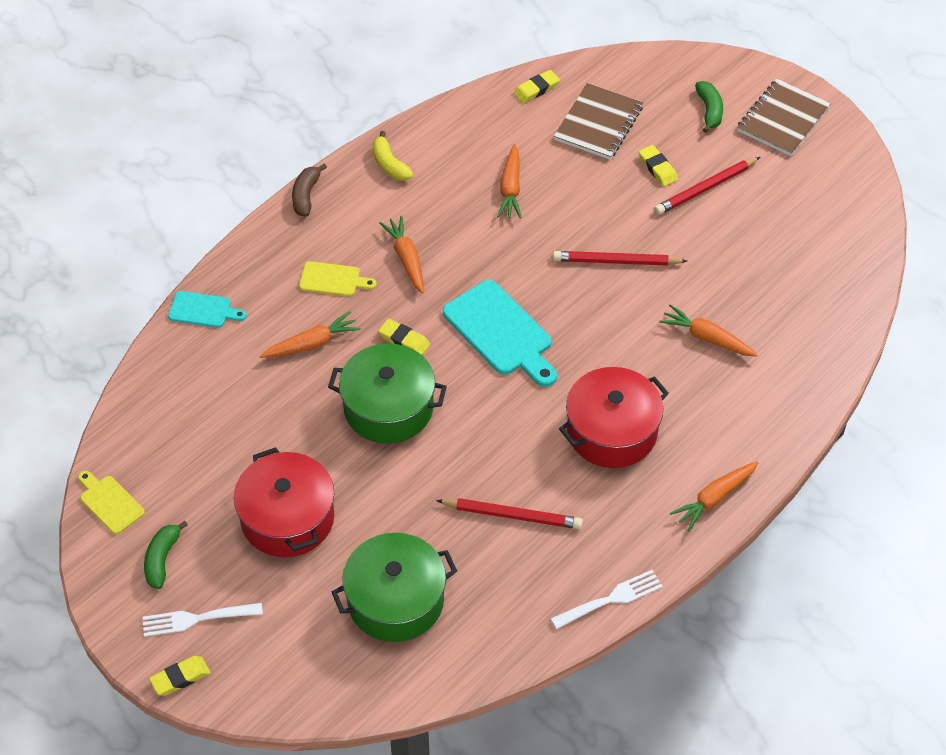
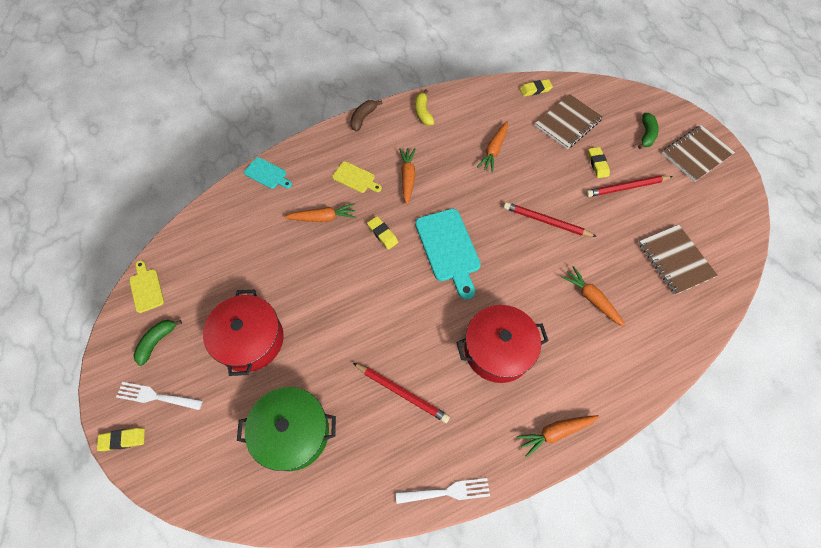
camera: 20 degrees right, 10 degrees up
(388, 408) = (352, 279): green pot -> none
(795, 261) = (675, 260): none -> brown notebook

